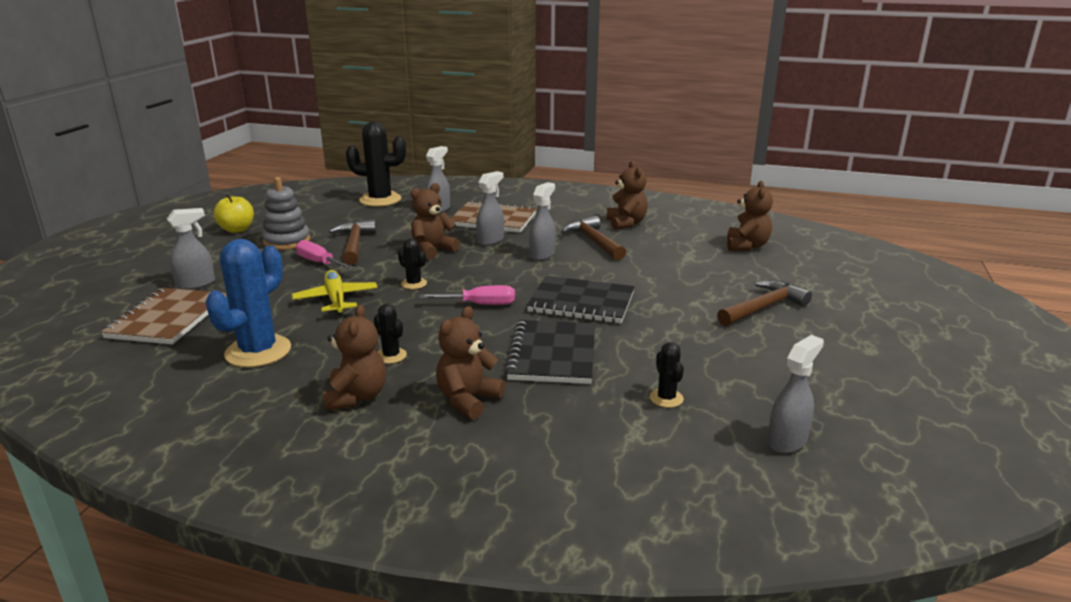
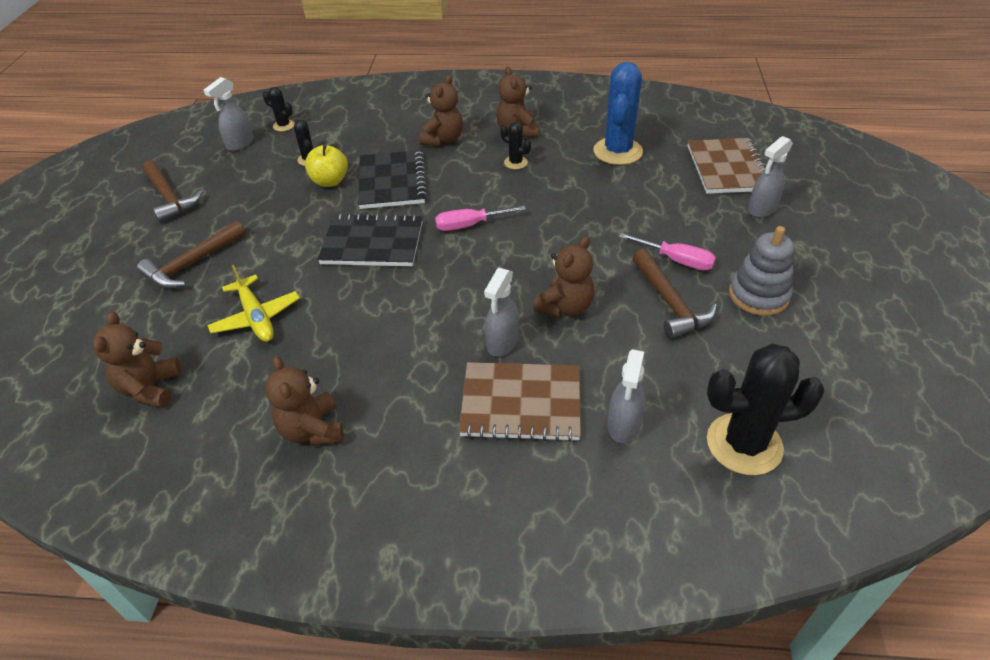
camera: 170 degrees right, 20 degrees up
(237, 229) = (853, 310): yellow apple -> yellow apple (330, 181)
(336, 299) = (608, 211): yellow plane -> yellow plane (256, 317)
(414, 284) = (549, 243): black cactus -> black cactus (284, 125)
(542, 254) = (426, 320): grey spray bottle -> none
(594, 241) = (362, 364): brown hammer -> brown hammer (169, 198)

